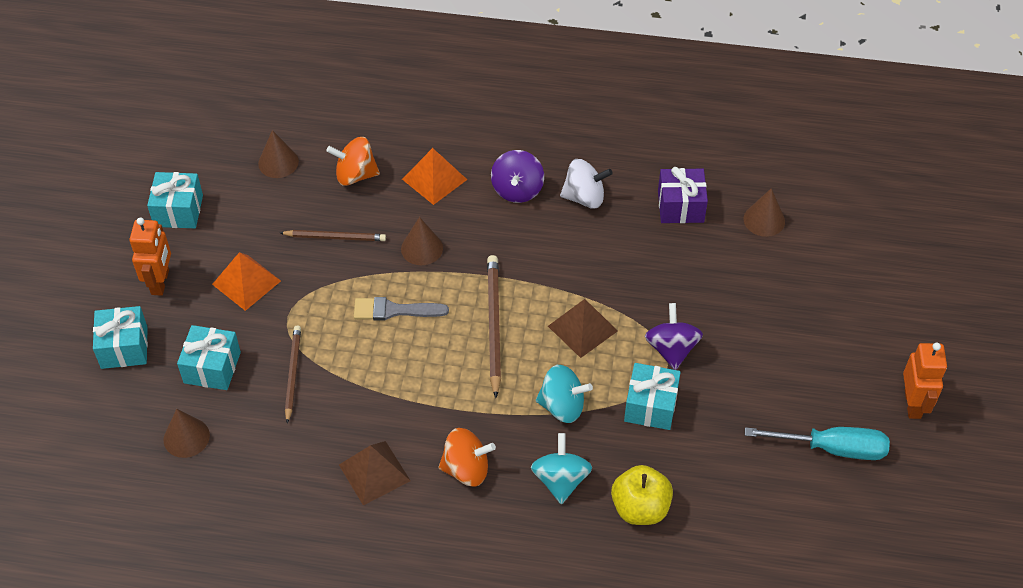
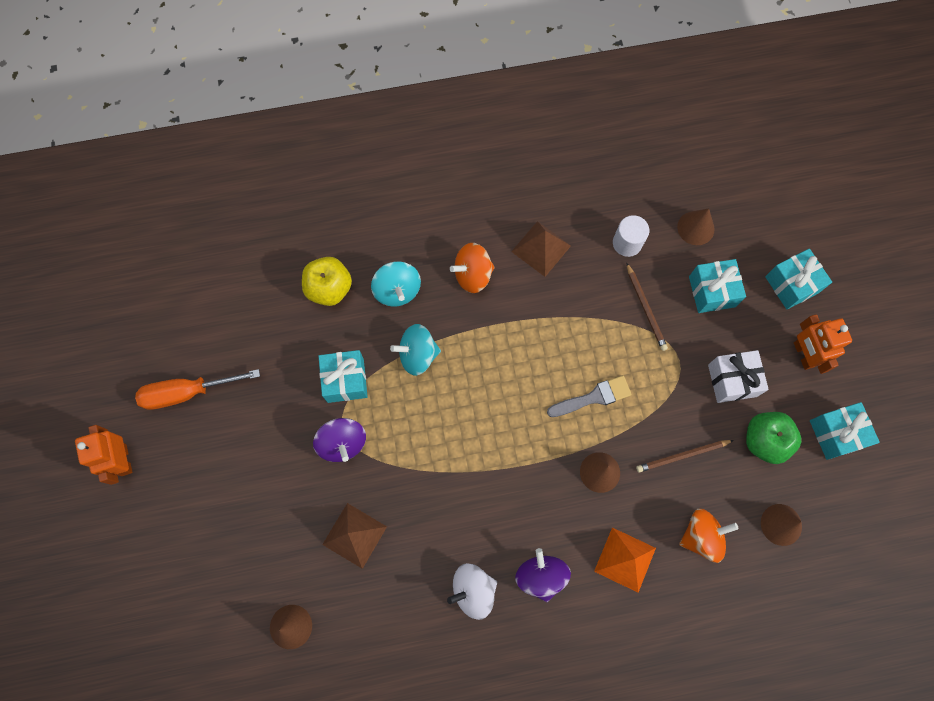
camera: 160 degrees right, 20 degrees up
(246, 282) = (732, 380): orange pyramid -> white gift
(249, 226) = (764, 440): none -> green apple
(273, 446) = (627, 243): none -> white cylinder
(493, 325) = (503, 412): brown pencil -> none
(582, 328) = (426, 437): brown pyramid -> brown pyramid (354, 535)
(680, 206) = (376, 614): purple gift -> none
(832, 448) = (187, 392): turquoise screwdriver -> orange screwdriver

